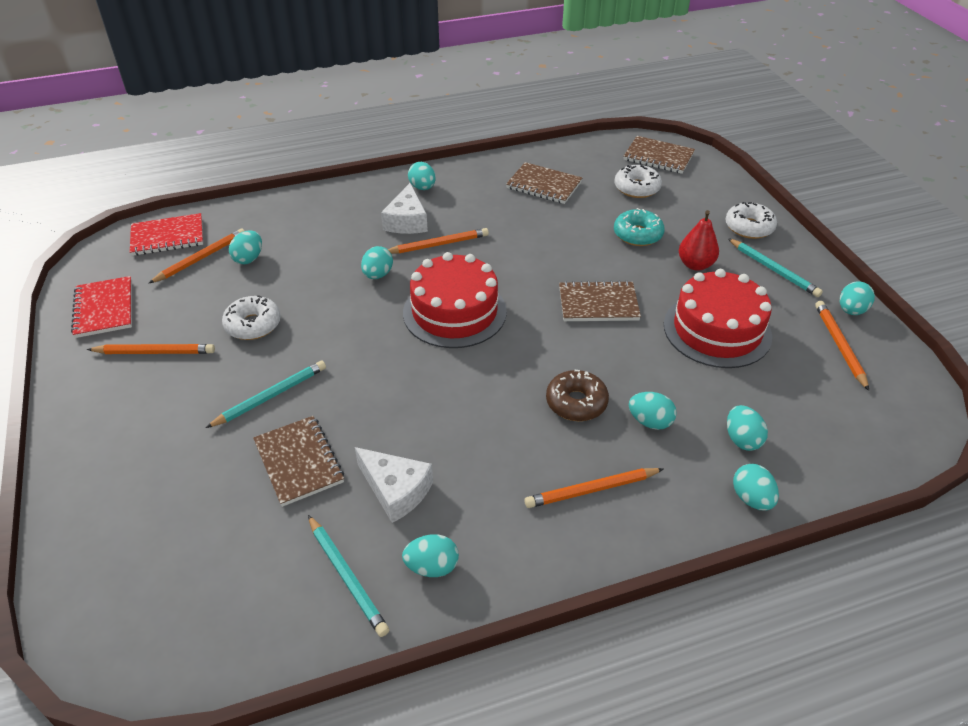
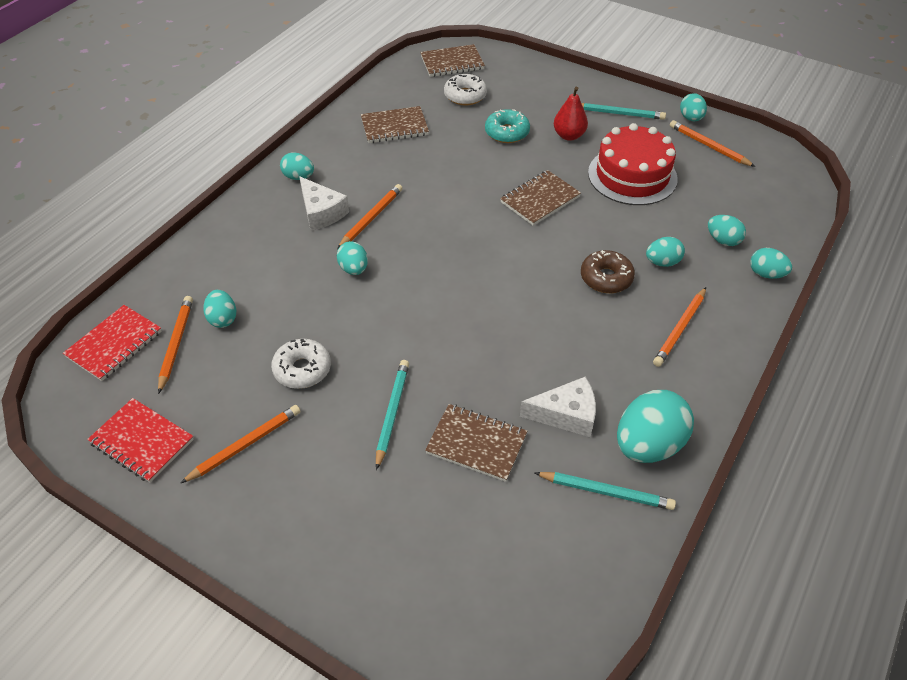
camera: 40 degrees left, 5 degrees up
(432, 567) = (648, 445): turquoise egg -> turquoise egg, size x1.84
(454, 312) = (449, 263): red cake -> none
(749, 227) = (571, 89): white donut -> none

